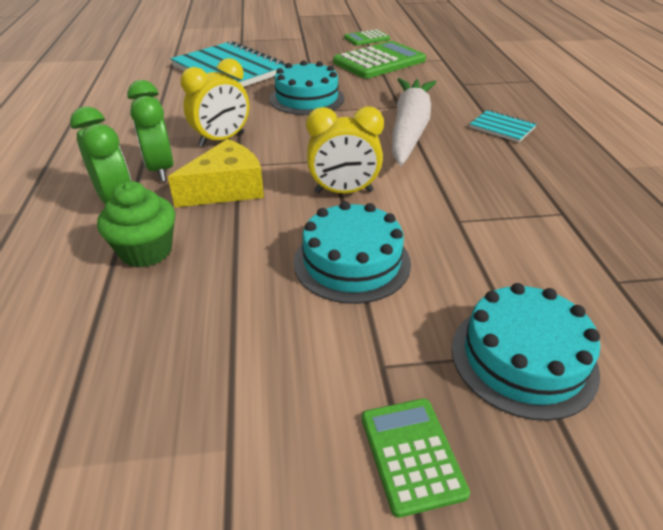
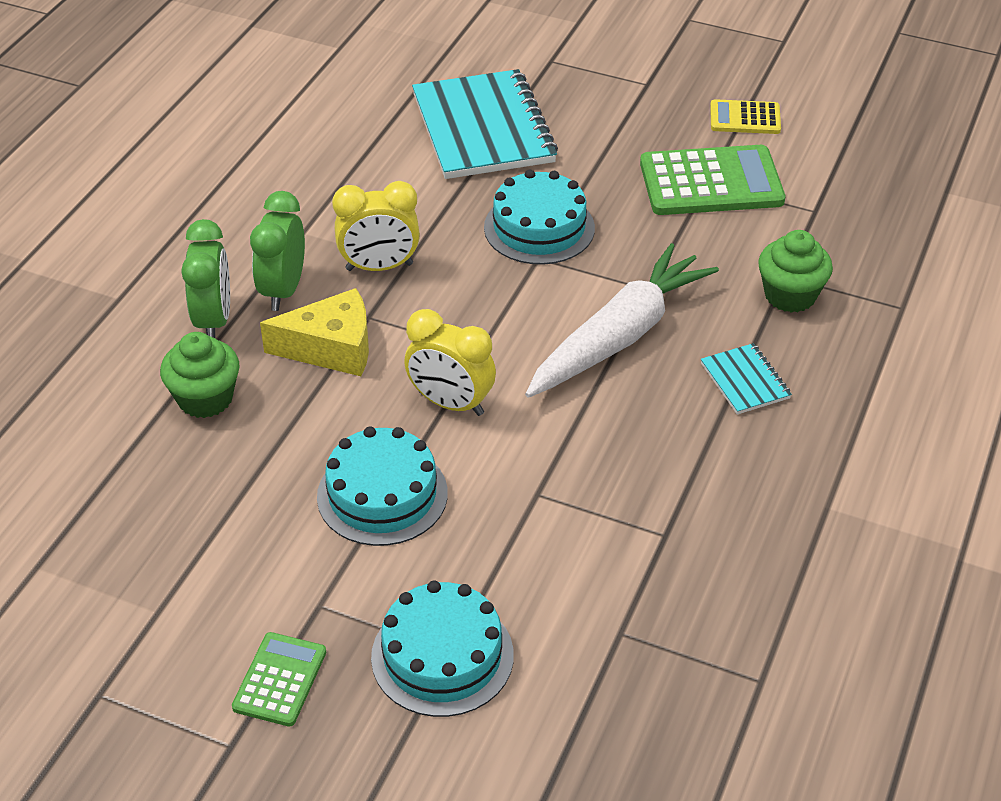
camera: 30 degrees right, 5 degrees up
(366, 38) = (745, 118): green calculator -> yellow calculator
(475, 90) = (790, 295): none -> green cupcake

